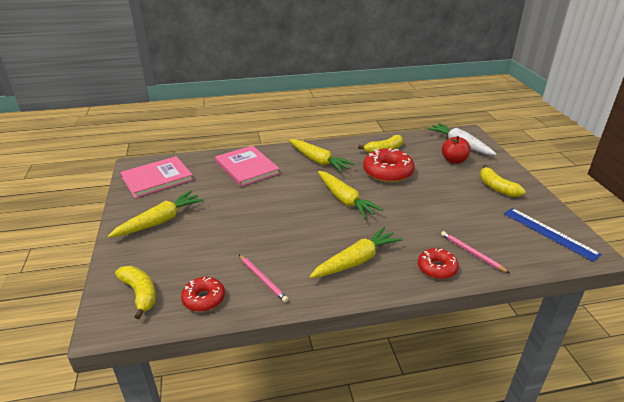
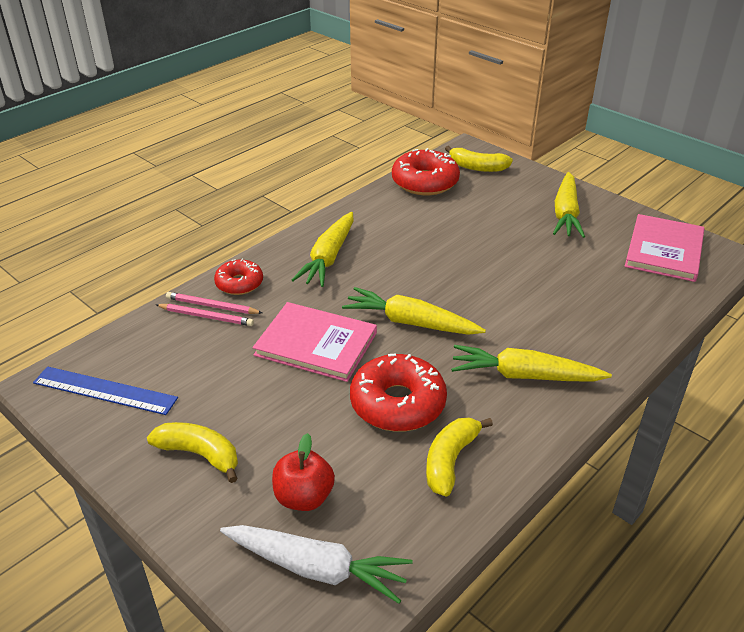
camera: 145 degrees right, 5 degrees up
(204, 299) = (425, 182): red donut -> red donut, size x1.67
(247, 167) = (598, 314): pink book -> pink book (316, 344)
(263, 279) = (397, 210): pink pencil -> pink pencil (212, 306)

